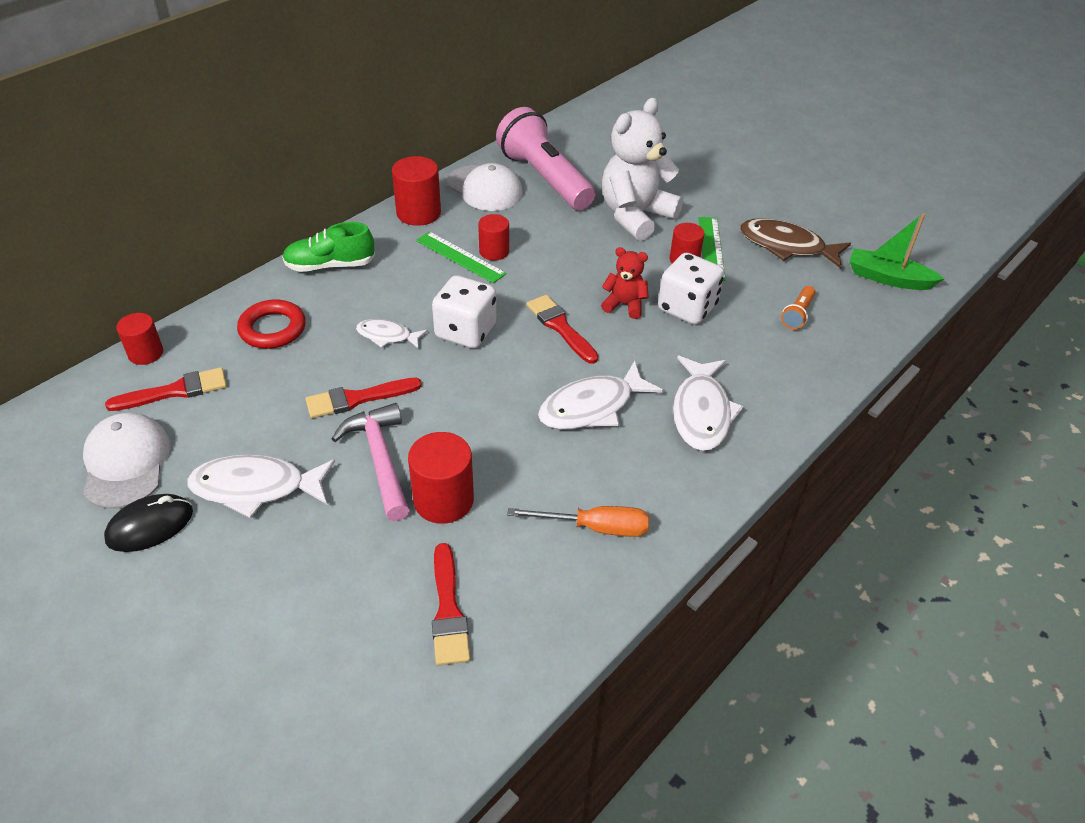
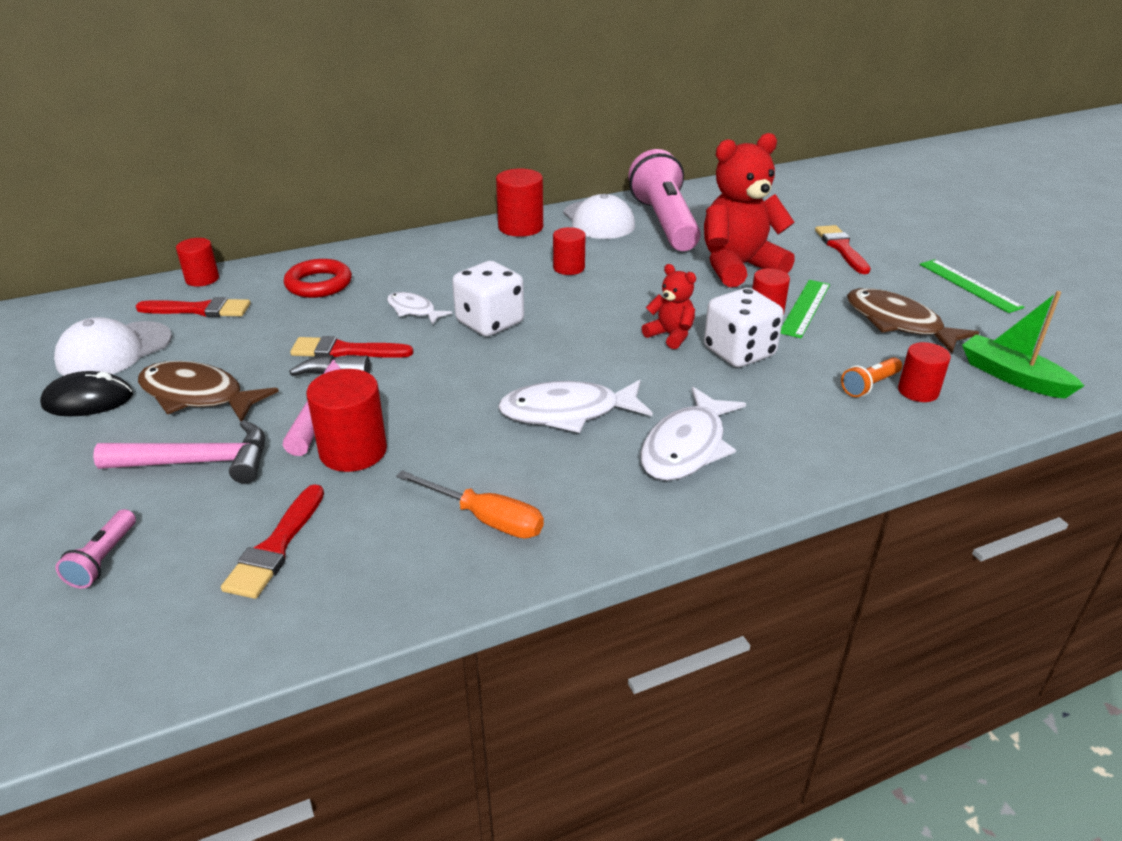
camera: 25 degrees right, 10 degrees down
(126, 463) = (114, 351): white cap -> white cap turned 150 degrees counterclockwise
(256, 488) = (198, 395): white fish -> brown fish
(310, 675) = (103, 559): none -> pink flashlight
(315, 555) = (198, 462): none -> pink hammer
(330, 265) = (408, 249): green shoe -> none
(460, 257) = (532, 266): green ruler -> green ruler (969, 285)
(560, 327) = (587, 339): red brush -> red brush (841, 248)
(635, 216) = (738, 267): white teddy bear -> red teddy bear
(833, 310) = (918, 391): none -> red cylinder

